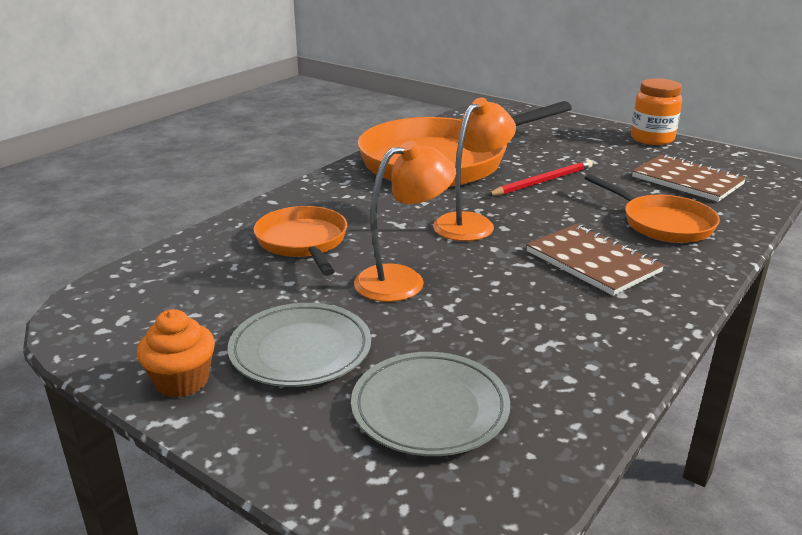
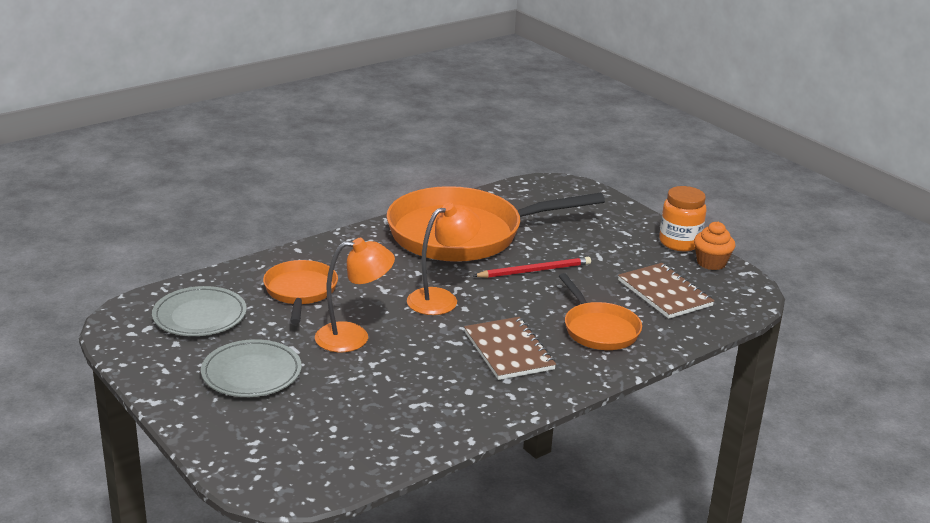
camera: 15 degrees right, 0 degrees up
(182, 381) = (167, 378): orange cupcake -> orange cupcake (711, 263)
(430, 408) = (310, 427): grey plate -> grey plate (200, 316)

